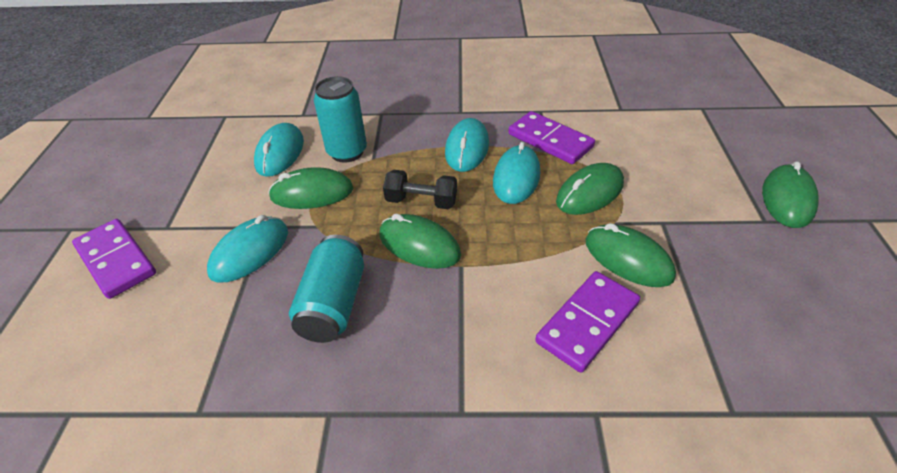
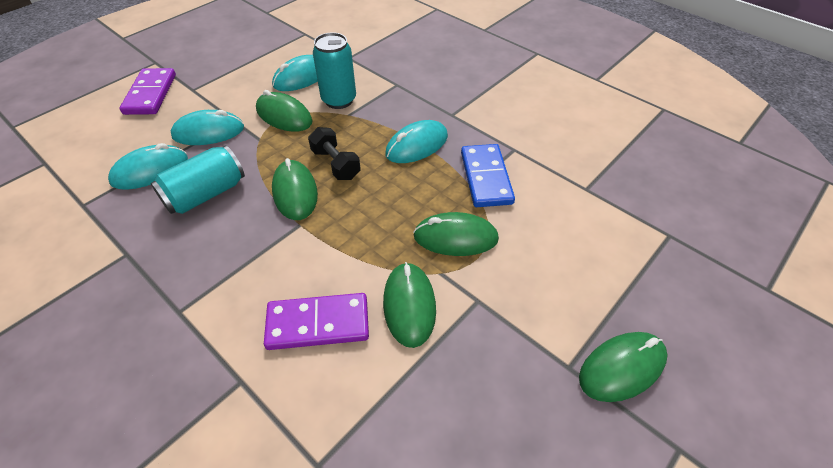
camera: 40 degrees right, 5 degrees up
(516, 178) = (419, 189): turquoise mouse -> turquoise mouse (150, 170)
(550, 141) = (486, 178): purple domino -> blue domino

